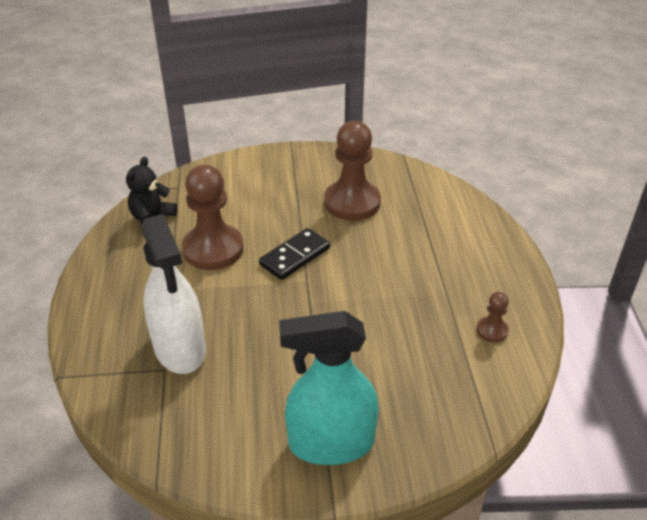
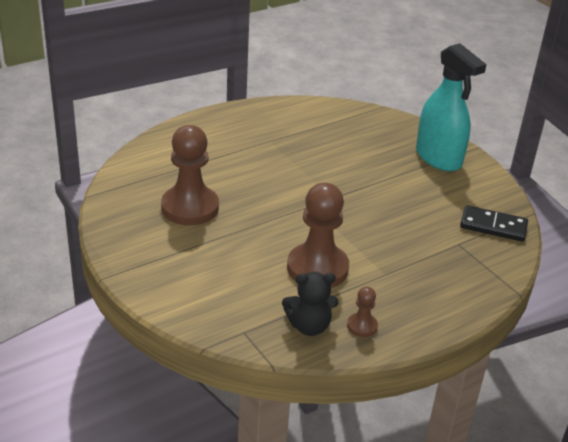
camera: 120 degrees left, 5 degrees down
(180, 348) = (435, 243): white spray bottle -> none
(295, 256) = (288, 219): black domino -> black domino (493, 226)
(492, 330) = (291, 118): brown pawn -> brown pawn (362, 326)

